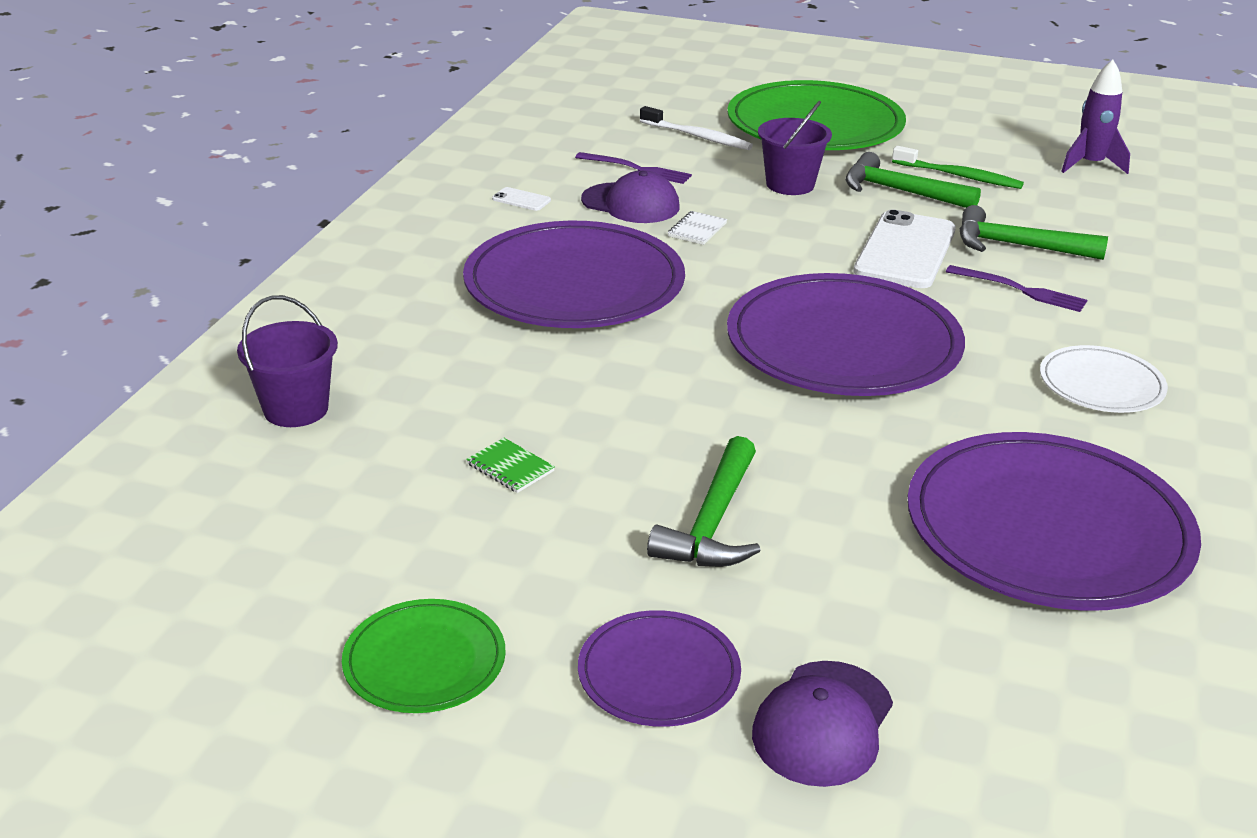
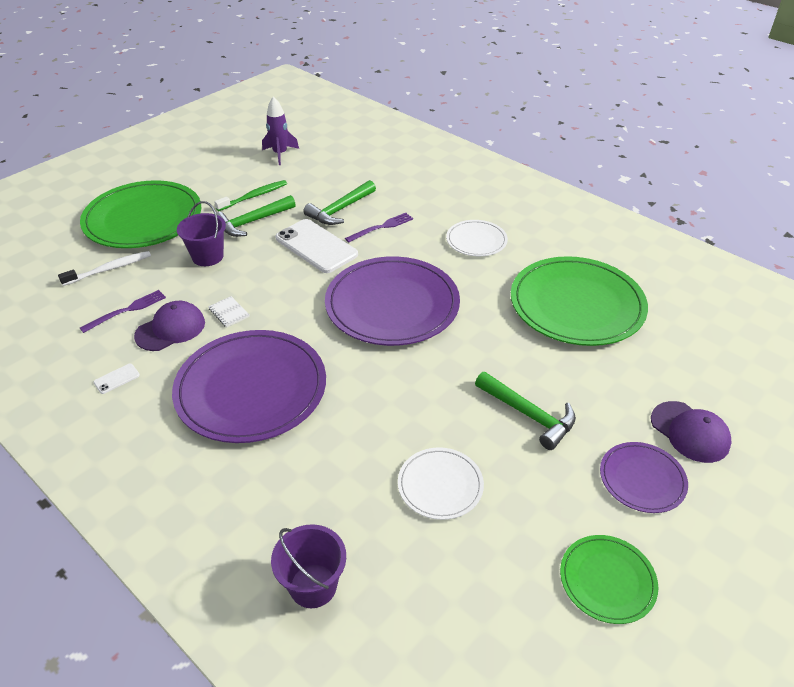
camera: 65 degrees left, 10 degrees up
(510, 468) = (440, 485): green notebook -> white plate
(1048, 528) = (576, 305): purple plate -> green plate

